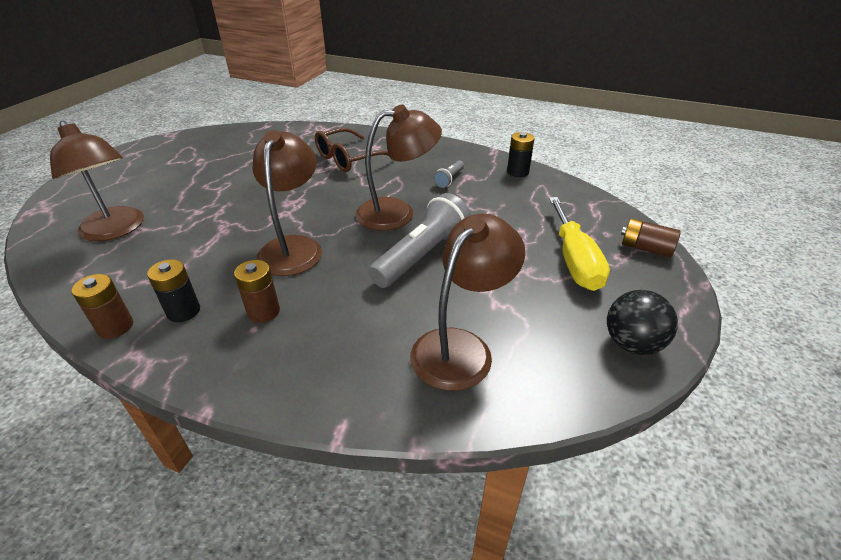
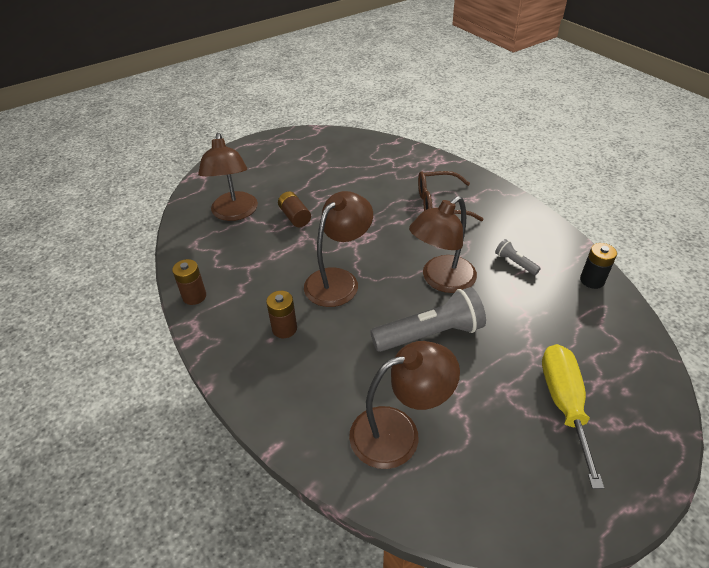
camera: 35 degrees right, 5 degrees up
(183, 311) = (237, 303): black battery -> none
(397, 212) = (441, 280): brown lamp -> brown lamp turned 120 degrees clockwise
(449, 179) = (515, 263): grey flashlight -> grey flashlight turned 75 degrees clockwise
(574, 260) = (564, 404): yellow screwdriver -> yellow screwdriver turned 150 degrees clockwise
(632, 344) = (544, 510): black ball -> none
(645, 248) = (653, 427): brown battery -> brown battery (295, 217)

